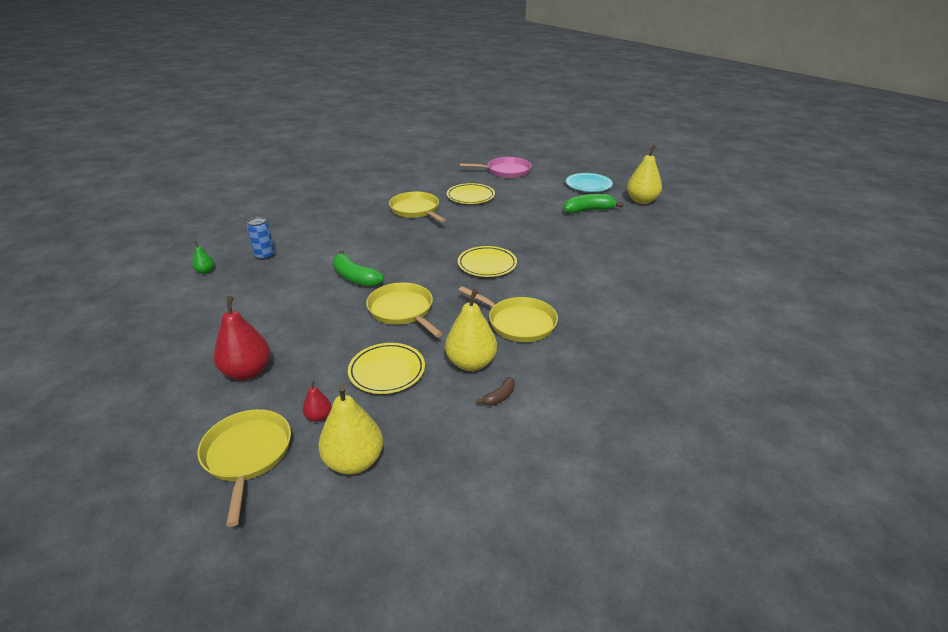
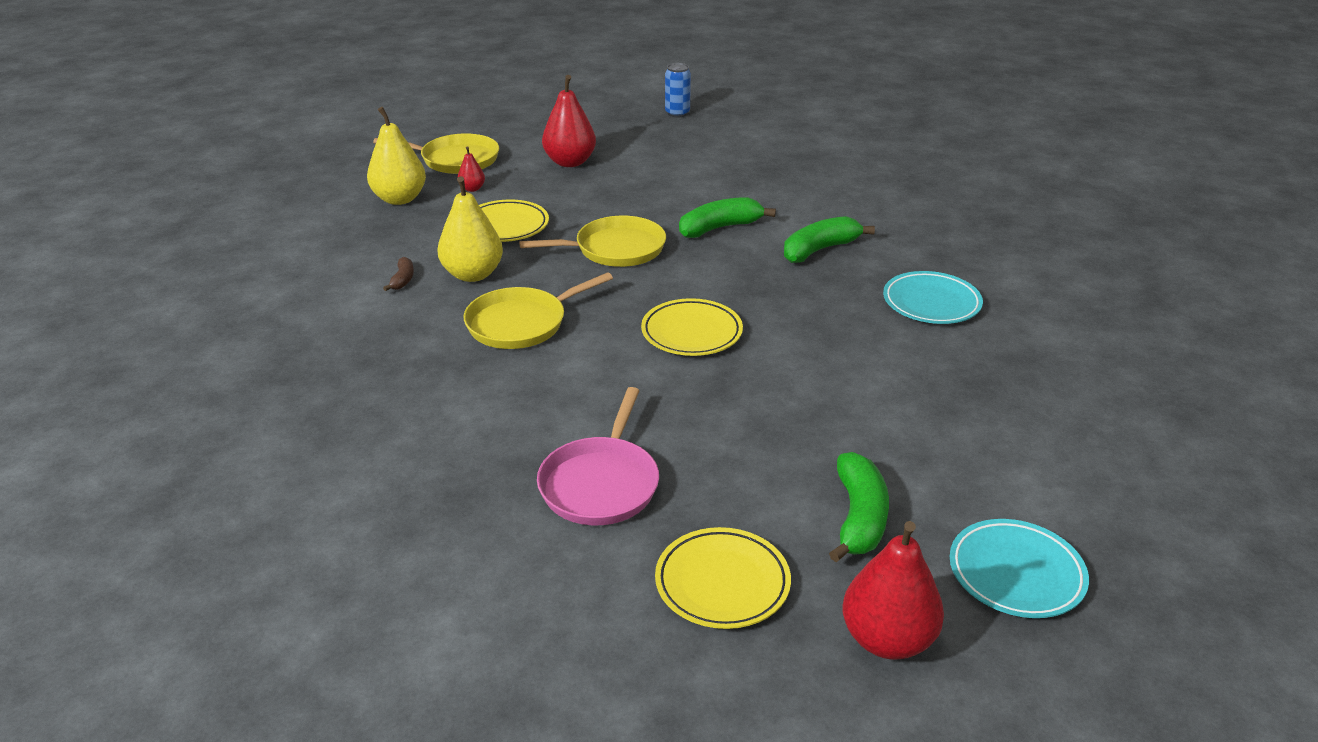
camera: 110 degrees right, 0 degrees up
(205, 271) = (792, 145): green pear -> none
(265, 255) = (816, 177): blue can -> blue can (677, 113)
(371, 242) = (820, 250): none -> green banana
(416, 210) = (931, 303): yellow pan -> turquoise plate
(470, 196) = (980, 373): yellow plate -> yellow plate (722, 583)
(499, 397) = (403, 280): brown banana -> brown banana turned 150 degrees counterclockwise
(506, 171) = (1135, 457): pink pan -> pink pan (601, 484)
(641, 201) = (887, 640): yellow pear -> red pear

